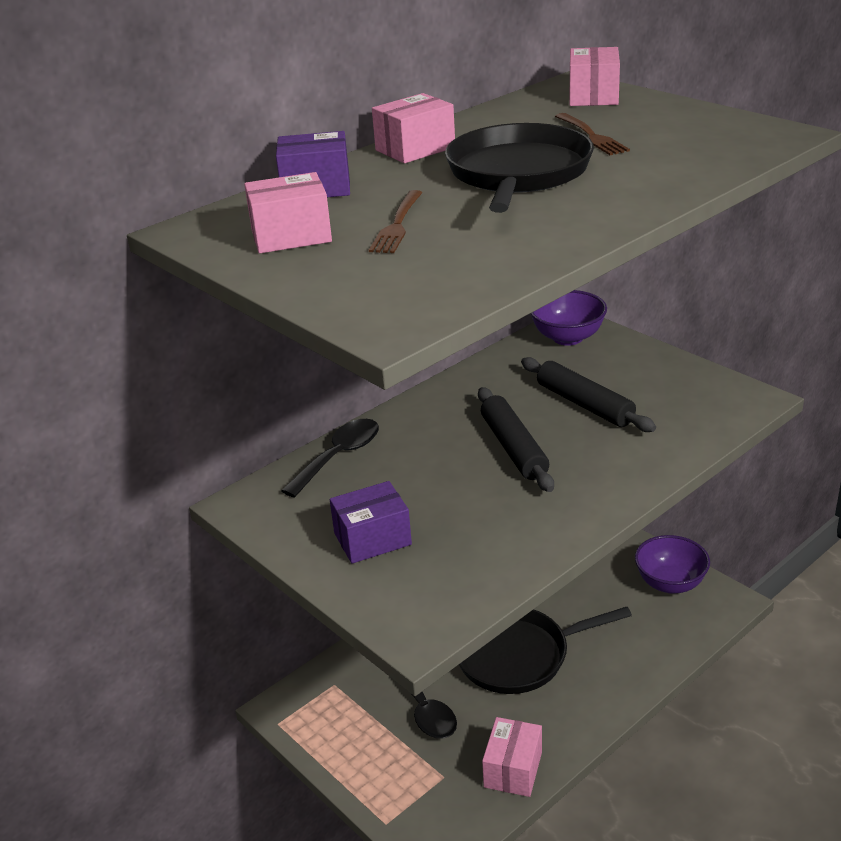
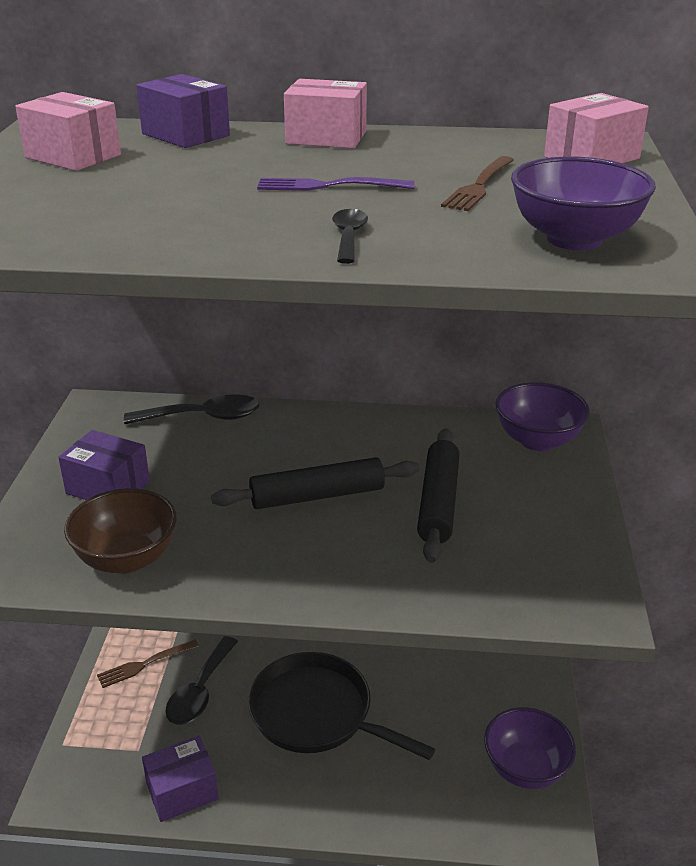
camera: 45 degrees right, 0 degrees up
(397, 225) = (141, 180): brown fork -> brown fork (145, 664)
(480, 562) = (127, 559): none -> brown bowl
(513, 769) = (182, 791): pink box -> purple box
(514, 448) = (317, 496): black rolling pin -> black rolling pin turned 45 degrees clockwise
(518, 173) = (329, 186): black pan -> purple fork
(621, 192) = (348, 237): none -> black spoon
(716, 140) = (574, 239): none -> purple bowl

